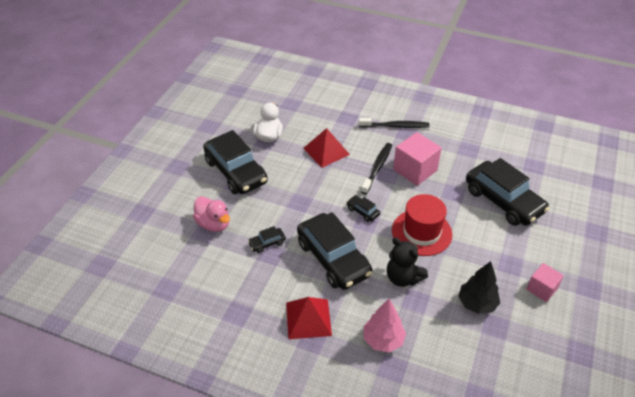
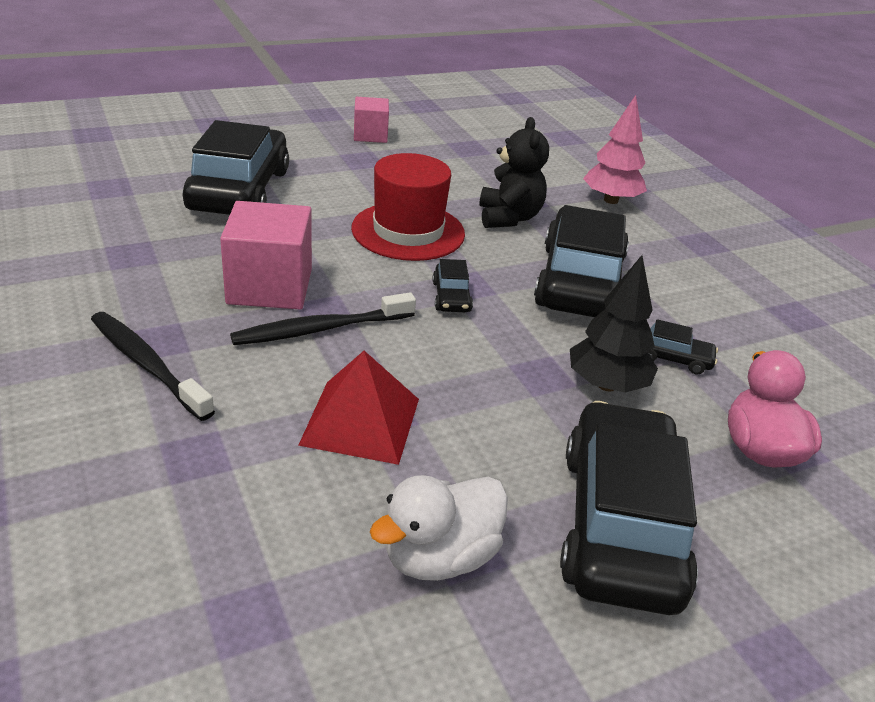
camera: 140 degrees left, 10 degrees down
(308, 319) = (689, 257): red pyramid -> none
(477, 304) = (459, 163): black tree -> black tree (606, 384)

